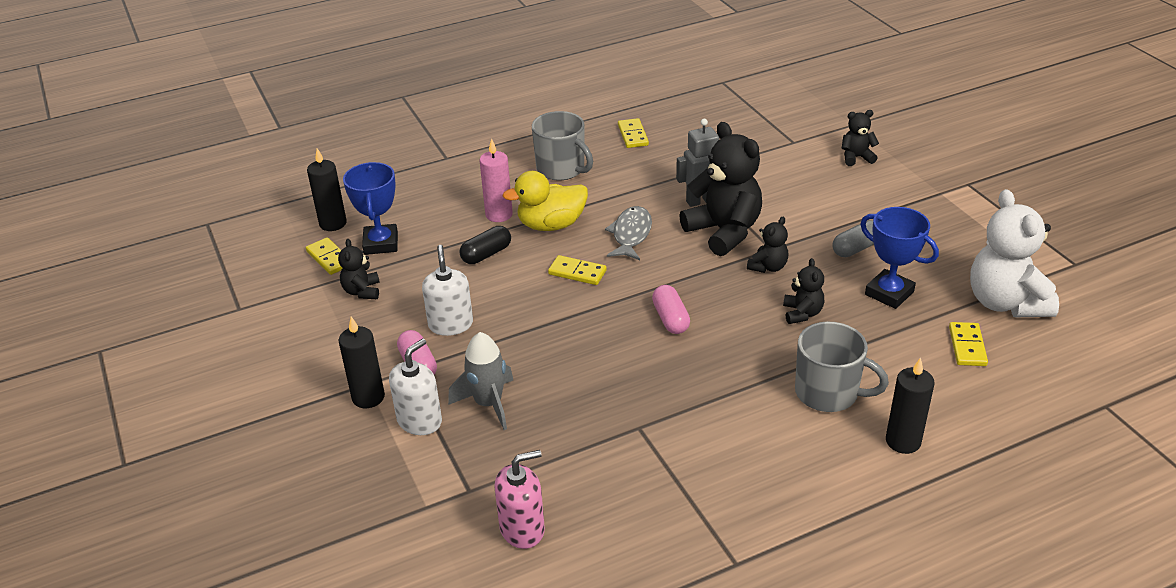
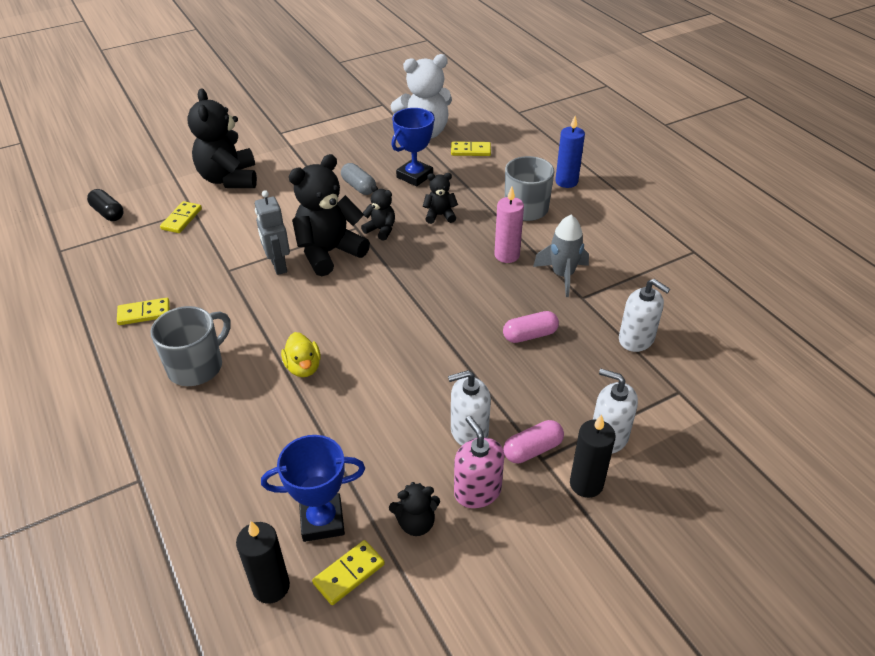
camera: 95 degrees left, 5 degrees up
(486, 254) = (351, 416): black capsule -> black capsule (108, 213)
(488, 404) = (575, 390): grey rocket -> grey rocket (562, 275)
(499, 215) = (278, 413): pink candle -> pink candle (507, 255)
(522, 529) = (706, 355): pink soap dispenser -> pink soap dispenser (477, 491)
(551, 225) = (303, 367): yellow duck -> yellow duck, size x0.65
(559, 466) = (636, 339): none -> white soap dispenser
(577, 272) = (385, 343): yellow domino -> yellow domino (182, 219)
(631, 235) = (327, 309): grey fish -> none
(670, 319) = (450, 282): pink capsule -> pink capsule (530, 335)
(856, 157) = (229, 179): black teddy bear -> black teddy bear, size x2.04
(903, 441) = (566, 182): black candle -> blue candle

